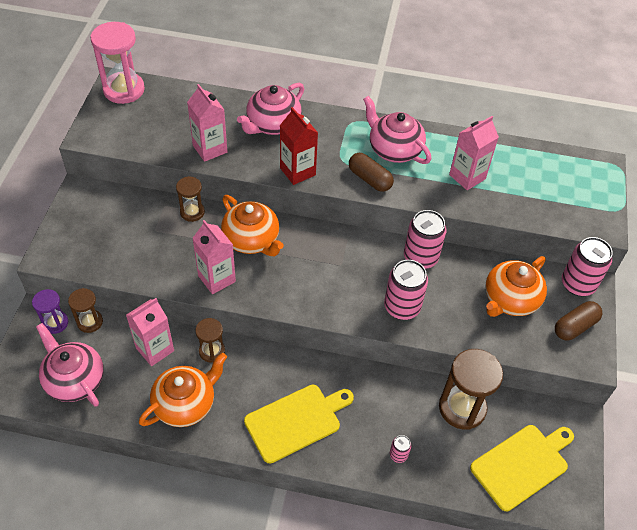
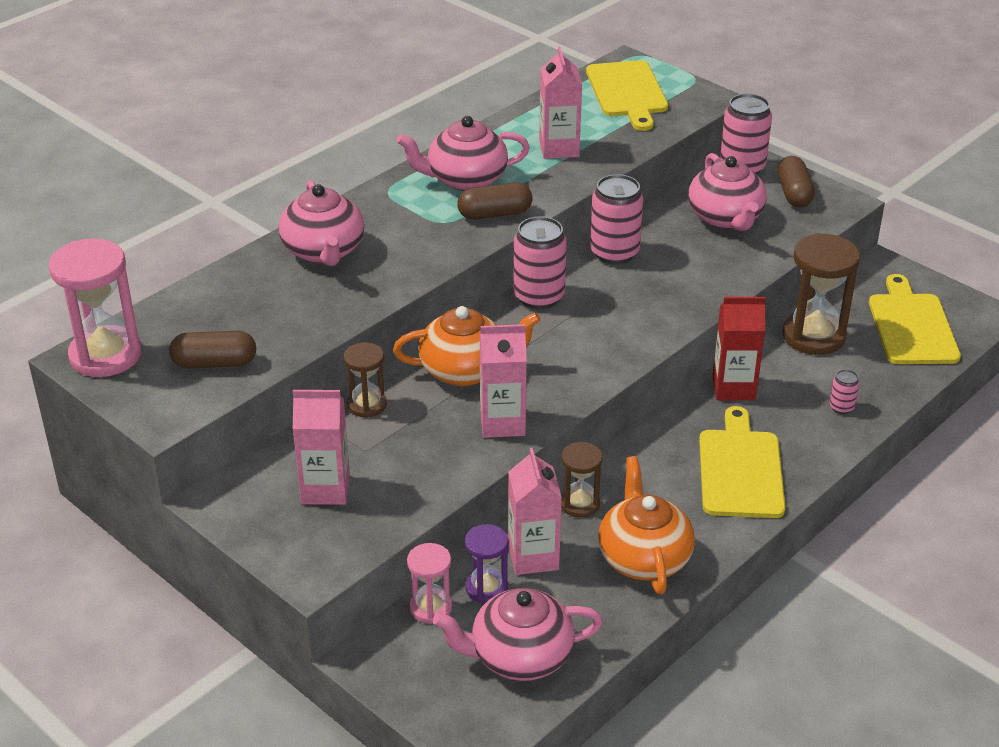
camera: 55 degrees left, 15 degrees down
(55, 323) = (401, 646): purple hourglass -> purple hourglass (486, 588)
(90, 322) = (430, 607): brown hourglass -> pink hourglass
(144, 132) = (214, 363): none -> brown capsule
(210, 149) = (311, 317): pink carton -> pink carton (325, 489)
(297, 171) = (427, 261): red carton -> red carton (733, 388)
(402, 307) = (673, 294): pink can -> pink can (539, 297)
(510, 300) = (726, 218): orange teapot -> pink teapot
(566, 181) = (627, 92): none -> yellow cutting board

